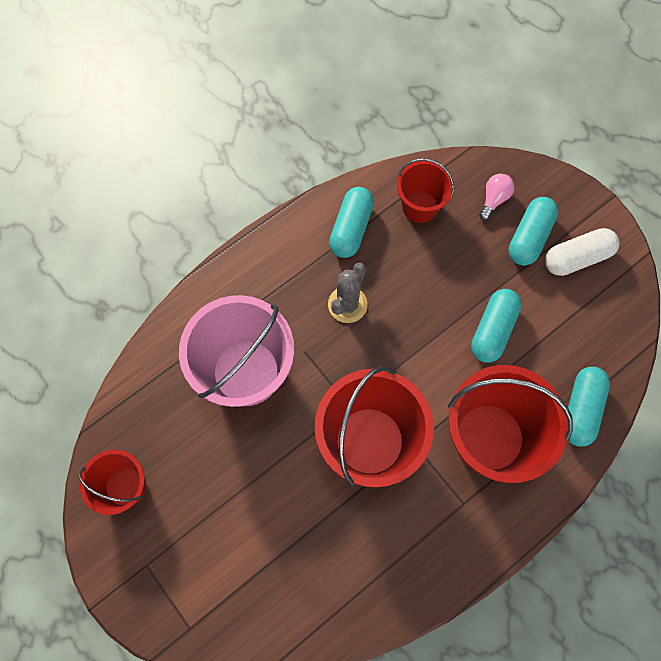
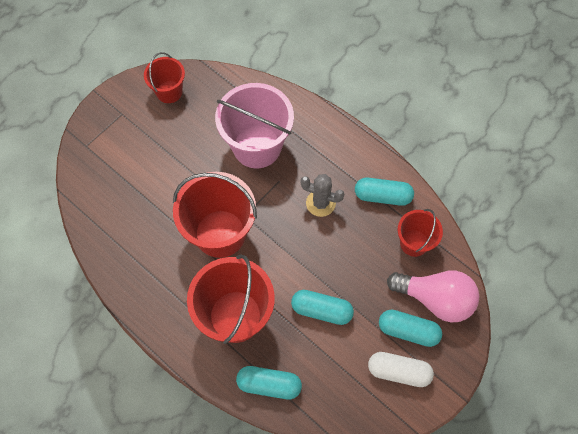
camera: 80 degrees right, 5 degrees down
(494, 199) = (435, 299): pink light bulb -> pink light bulb, size x2.18
(577, 258) = (398, 371): white capsule -> white capsule turned 45 degrees counterclockwise

